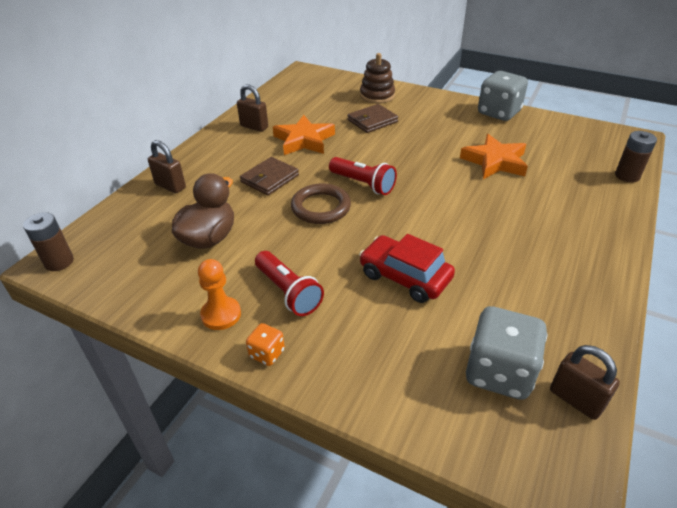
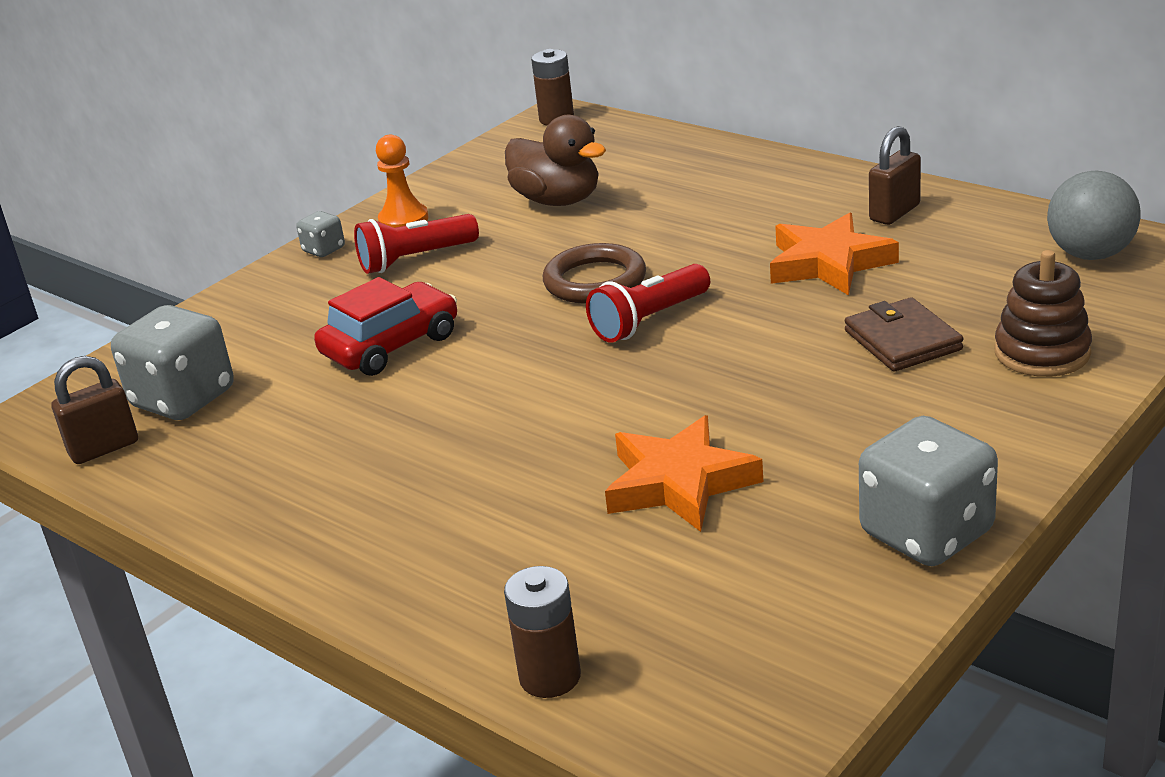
camera: 105 degrees right, 10 degrees down
(170, 186) = (704, 161): brown padlock -> none
(267, 353) = (324, 250): orange dice -> grey dice
(270, 179) = (698, 236): brown wallet -> none
(300, 87) = (1090, 254): none -> grey ball

